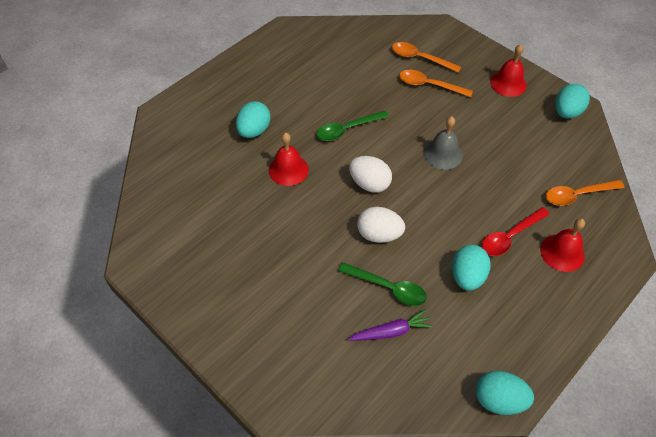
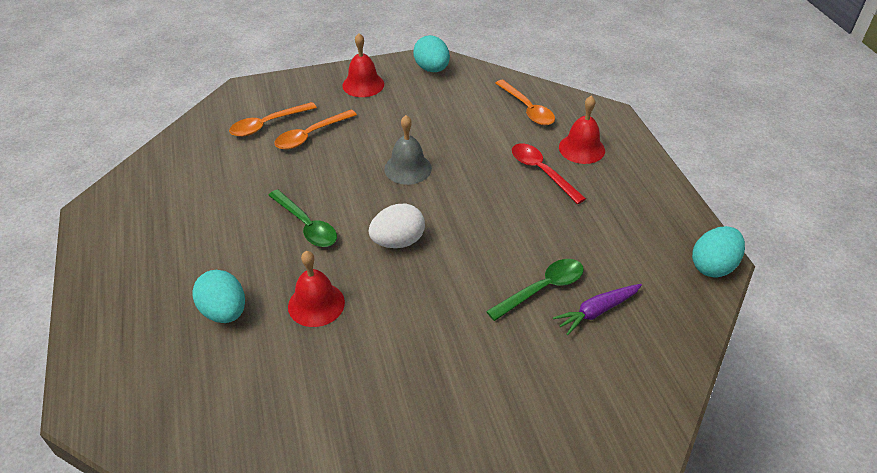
camera: 60 degrees left, 10 degrees down
(347, 129) = (306, 225): green spoon -> green spoon turned 45 degrees counterclockwise
(379, 234) = (470, 265): white egg -> none
(391, 331) = (597, 311): purple carrot -> purple carrot turned 135 degrees counterclockwise
(467, 276) = (567, 222): turquoise egg -> none
(510, 236) = (541, 172): red spoon -> red spoon turned 150 degrees clockwise
(577, 195) = (527, 109): orange spoon -> orange spoon turned 45 degrees counterclockwise

